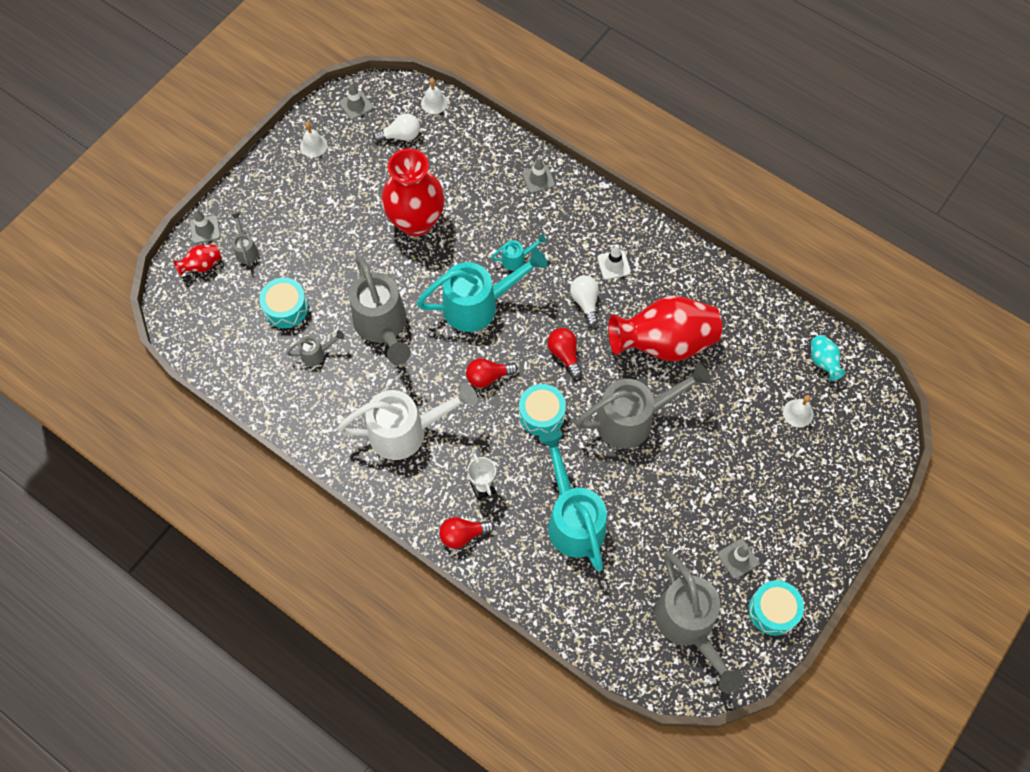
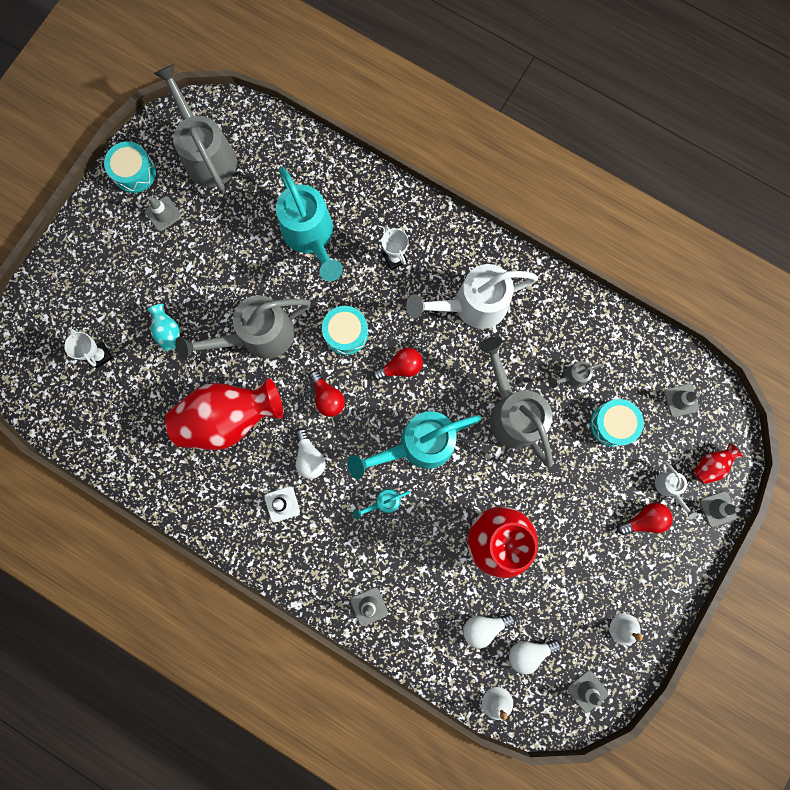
camera: 175 degrees right, 15 degrees up
(214, 324) = (681, 400): none -> grey traffic cone
(246, 250) = (668, 488): grey watering can -> white watering can
(437, 156) = (484, 626): none -> white light bulb
(463, 535) = (408, 214): red light bulb -> red light bulb (644, 520)
(798, 413) = (100, 355): white bell -> white trophy
(823, 362) = (71, 411): turquoise vase -> turquoise vase (168, 332)

